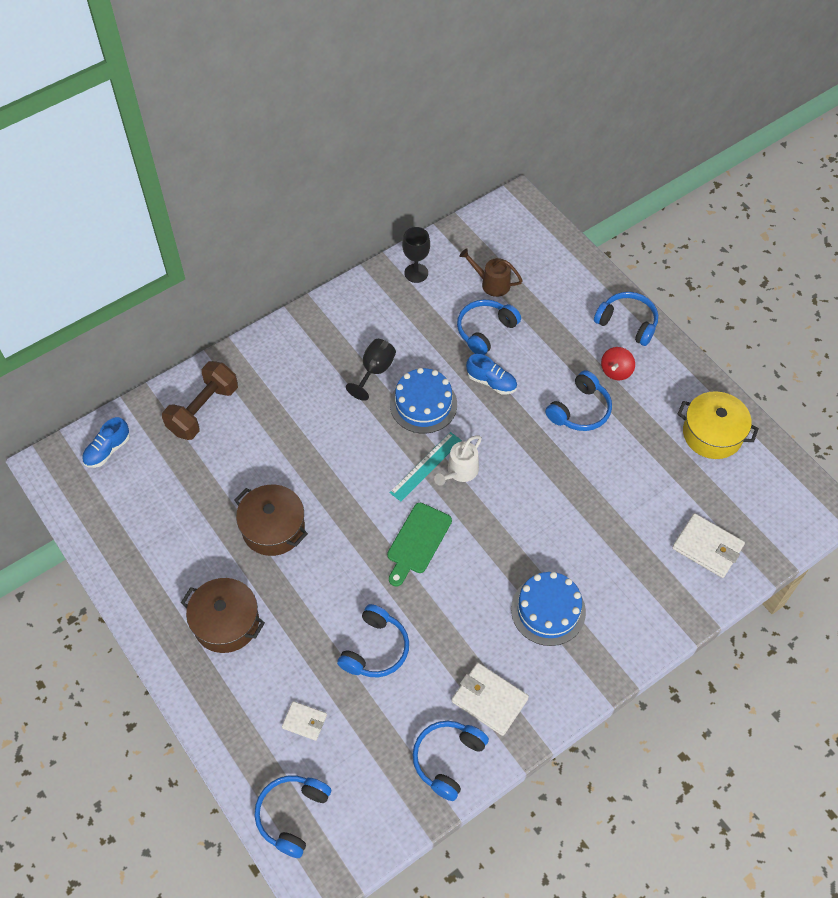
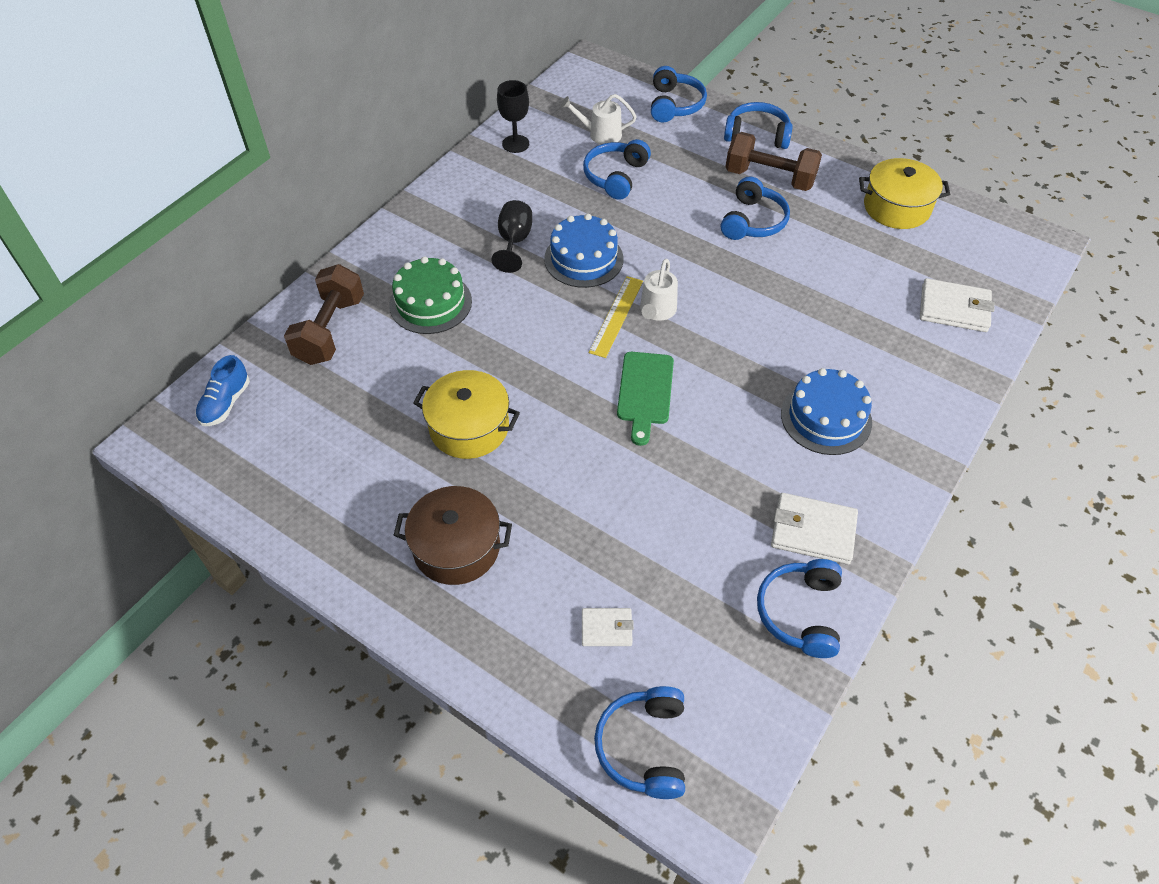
camera: 20 degrees left, 5 degrees down
(273, 528) = (469, 427): brown pot -> yellow pot
(287, 409) = (430, 303): none -> green cake
(375, 649) = (653, 519): blue headphones -> blue headphones (675, 105)
(425, 466) = (616, 316): turquoise ruler -> yellow ruler
(491, 283) = (600, 134): brown watering can -> white watering can
(491, 382) = (646, 220): blue shoe -> none
(616, 371) = (769, 178): red spinning top -> brown dumbbell

